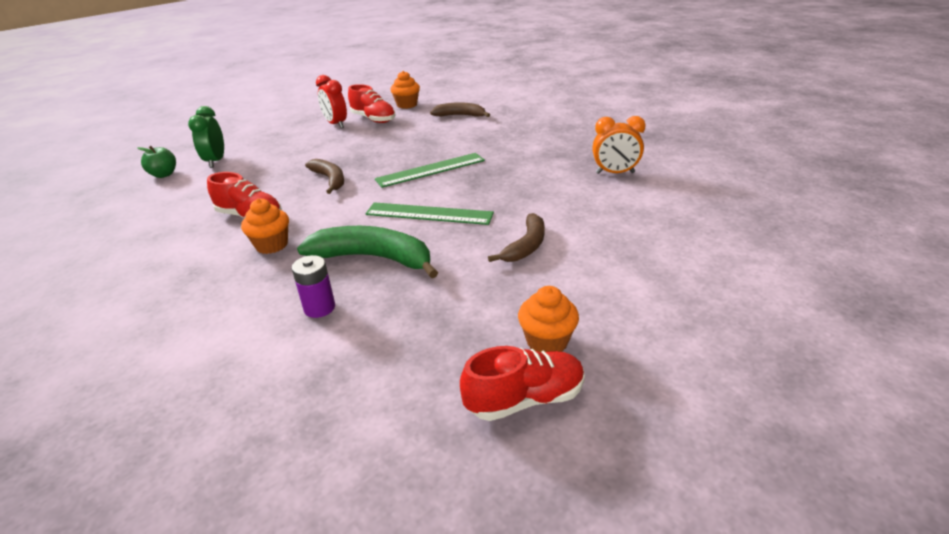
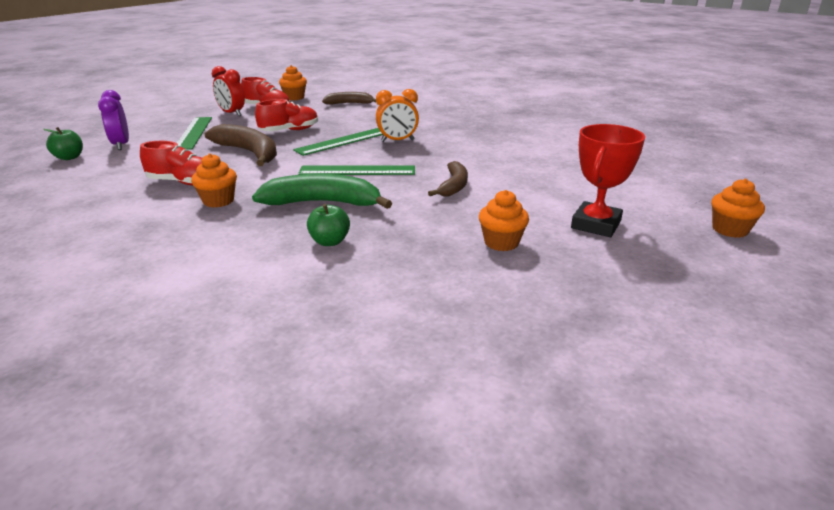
camera: 15 degrees left, 5 degrees down
(216, 161) = (121, 145): green clock -> purple clock
(288, 149) = (193, 133): none -> green ruler
(319, 308) = (291, 239): purple battery -> none
(330, 180) = (249, 153): brown banana -> brown banana, size x1.60
(357, 316) = (330, 241): none -> green apple
(525, 399) = (501, 278): red shoe -> red shoe (289, 131)
(615, 173) = (504, 136): orange clock -> orange clock (397, 140)
(676, 326) = (595, 225): none -> red trophy
(859, 356) = (730, 230): none -> orange cupcake

